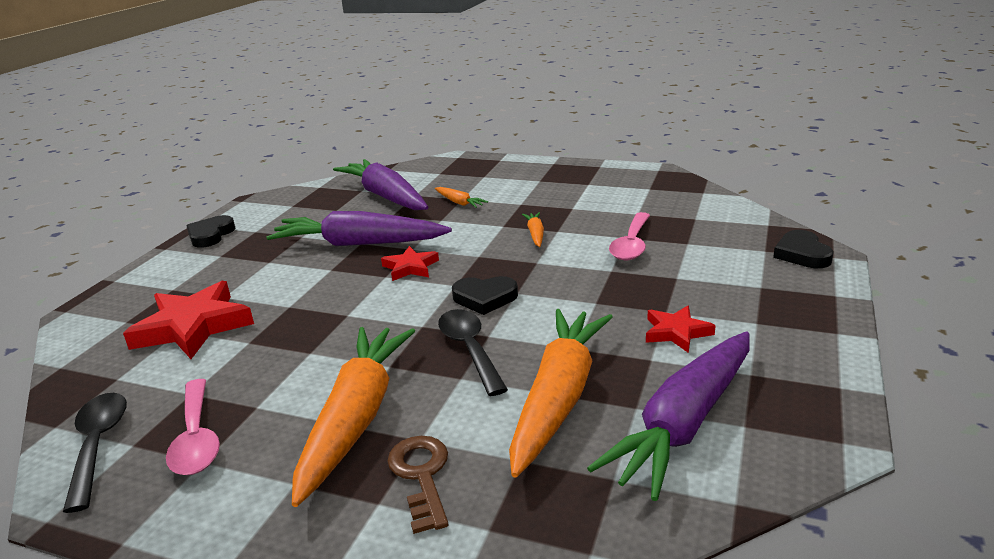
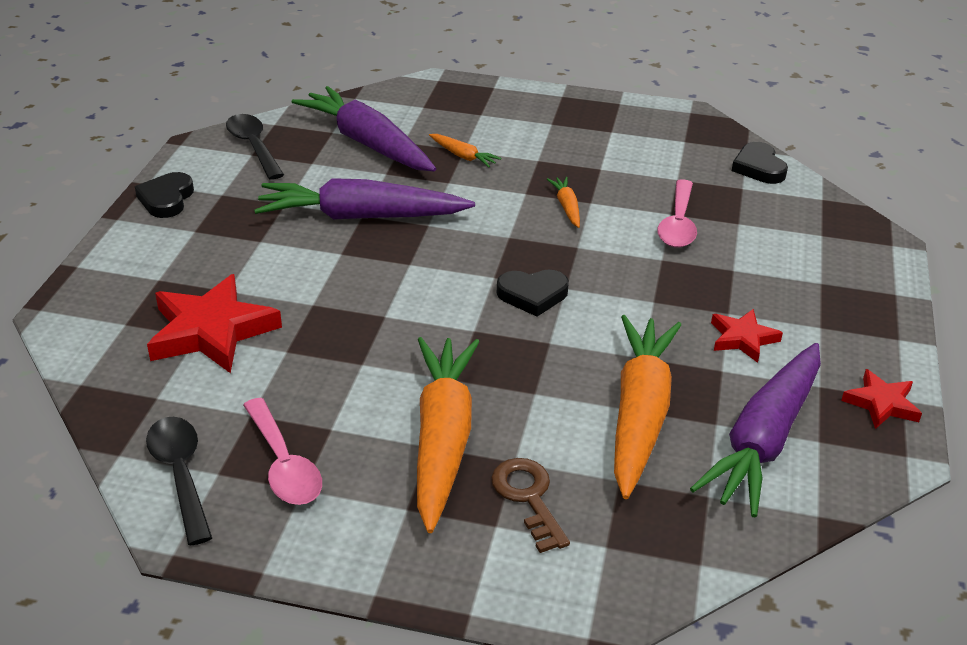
camera: 10 degrees left, 10 degrees up
(410, 267) = (435, 252): red star -> red star (881, 403)
(470, 349) = (534, 359): black spoon -> black spoon (253, 146)
(802, 254) = (860, 240): black heart -> black heart (758, 167)

